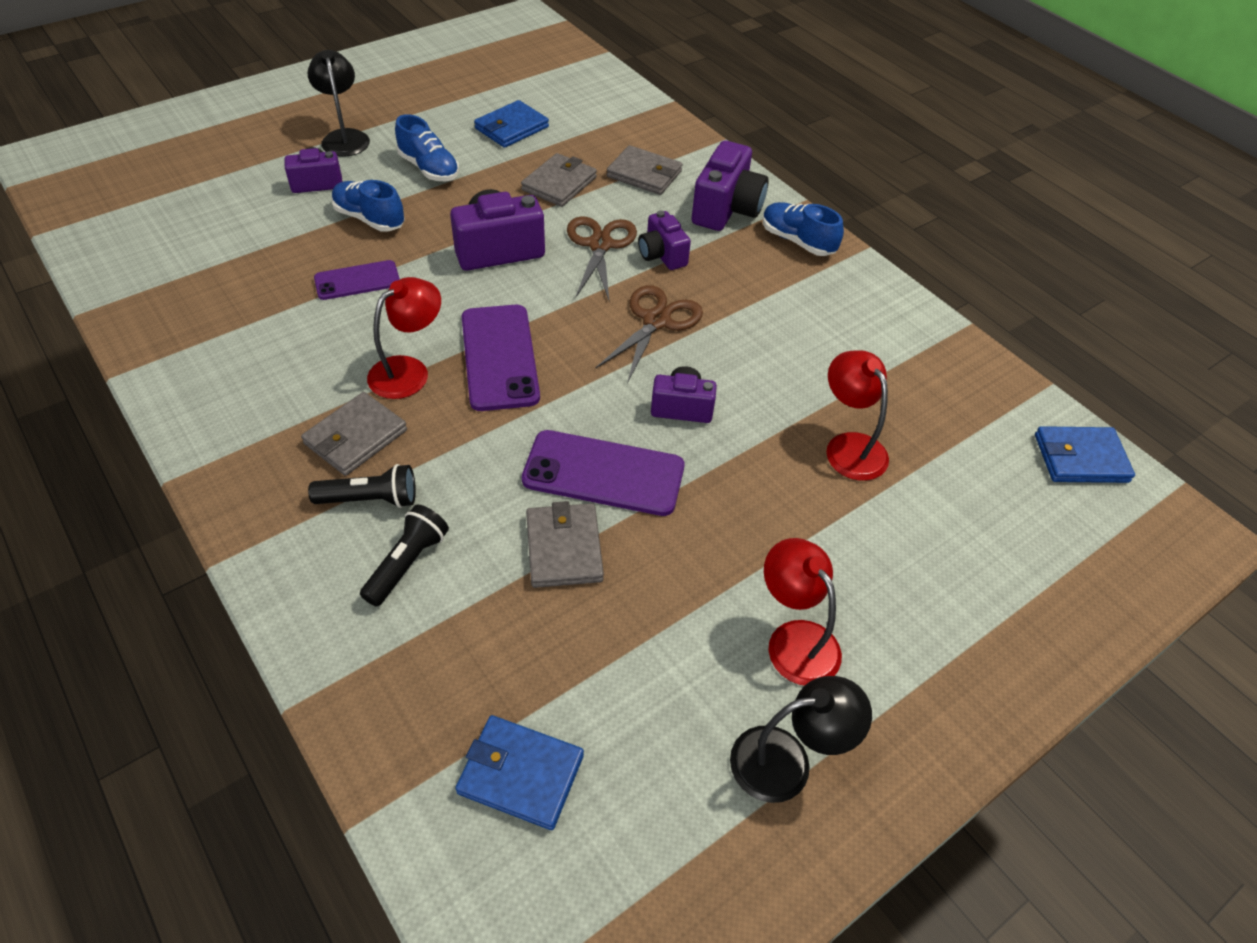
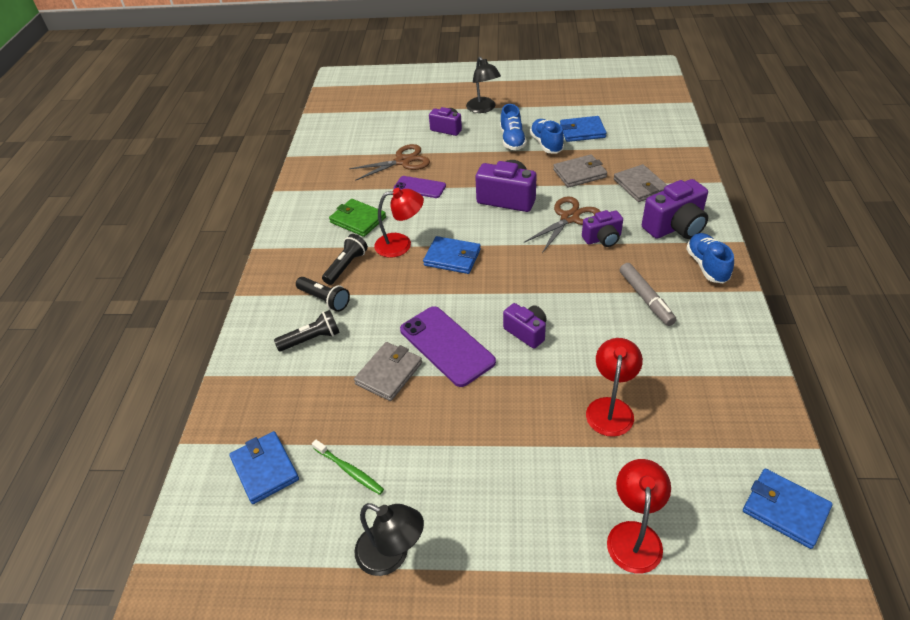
camera: 45 degrees right, 5 degrees down
(306, 364) = (358, 220): none -> green wallet
(344, 137) = (483, 109): black lamp -> black lamp turned 135 degrees clockwise
(356, 437) = (346, 266): grey wallet -> black flashlight
(369, 219) = (455, 157): blue shoe -> blue shoe (546, 144)
(499, 357) = (452, 257): purple phone -> blue wallet
(636, 699) = (349, 470): none -> green toothbrush
(656, 321) = (560, 276): brown scissors -> brown scissors (403, 161)
(662, 255) = (602, 239): purple camera -> purple camera turned 120 degrees counterclockwise
(771, 305) = (646, 298): none -> grey marker
(794, 639) = (462, 496): red lamp -> red lamp (634, 535)

